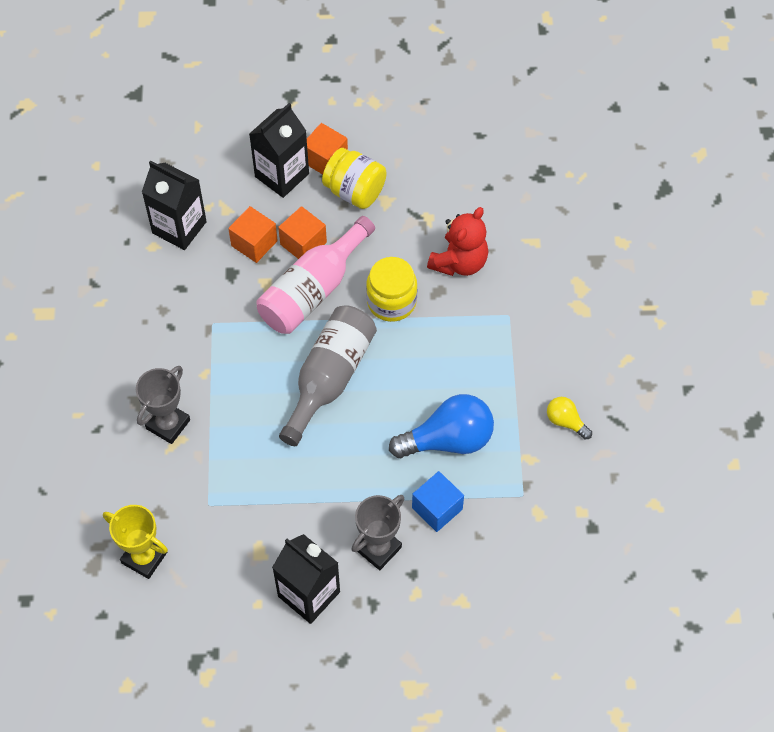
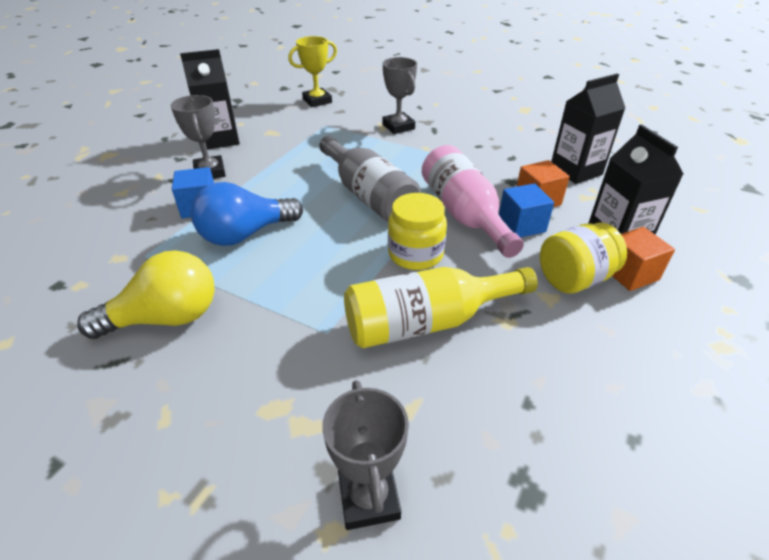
camera: 120 degrees right, 20 degrees down
(303, 243) = (521, 225): orange cube -> blue cube
(448, 440) = (245, 234): blue light bulb -> blue light bulb turned 45 degrees clockwise
(459, 262) = (427, 322): red teddy bear -> yellow bottle
(565, 421) = (166, 318): yellow light bulb -> yellow light bulb, size x2.00
(595, 235) = (369, 498): none -> grey trophy

